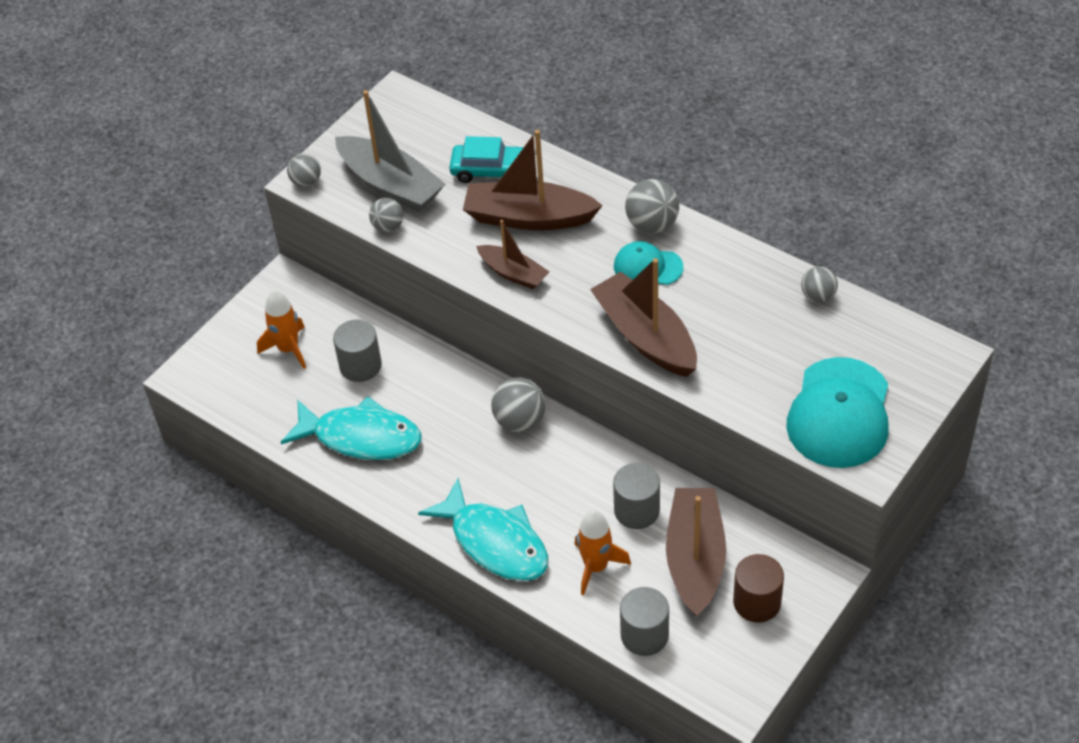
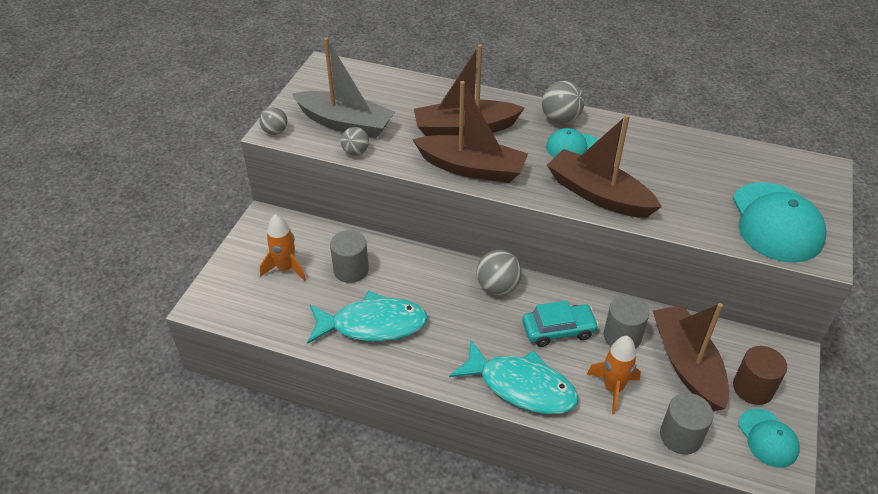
camera: 20 degrees left, 5 degrees down
(491, 170) = (420, 102): turquoise car -> turquoise car (558, 330)
(513, 273) = (472, 168): brown boat -> brown boat, size x1.71
(741, 659) = (768, 438): none -> turquoise cap
(818, 296) = (708, 146): grey ball -> none

